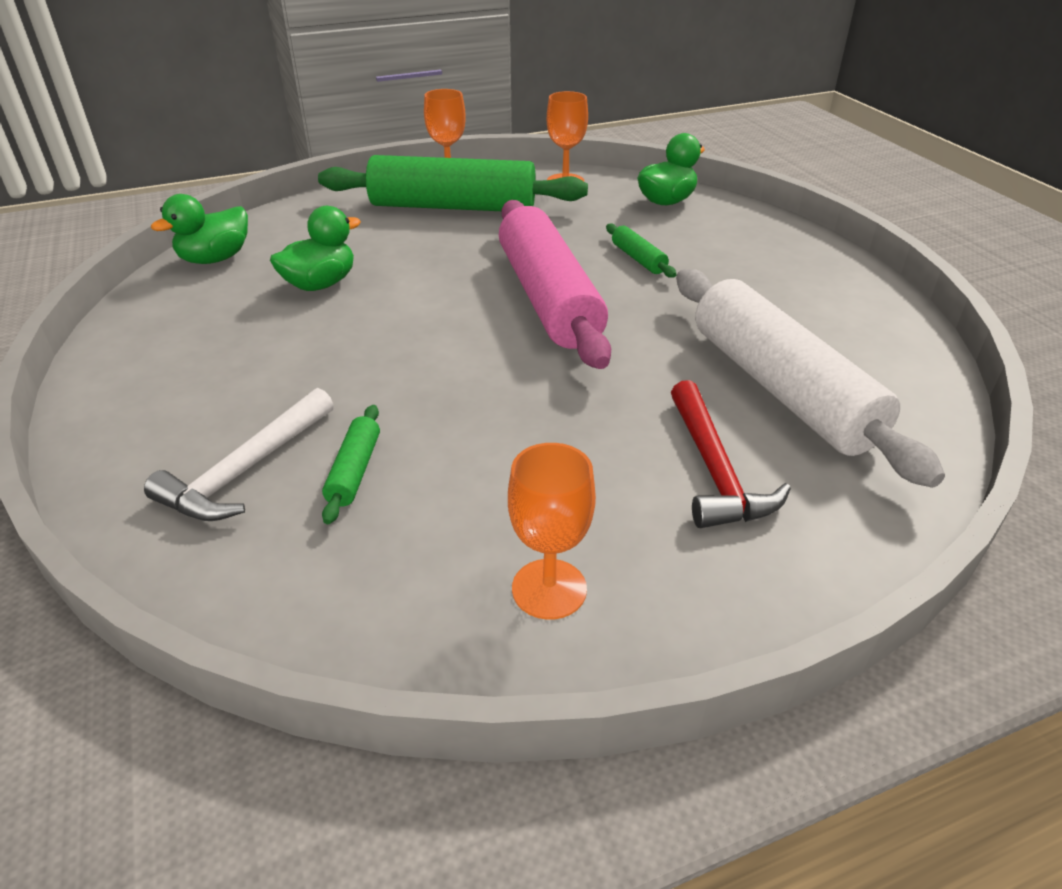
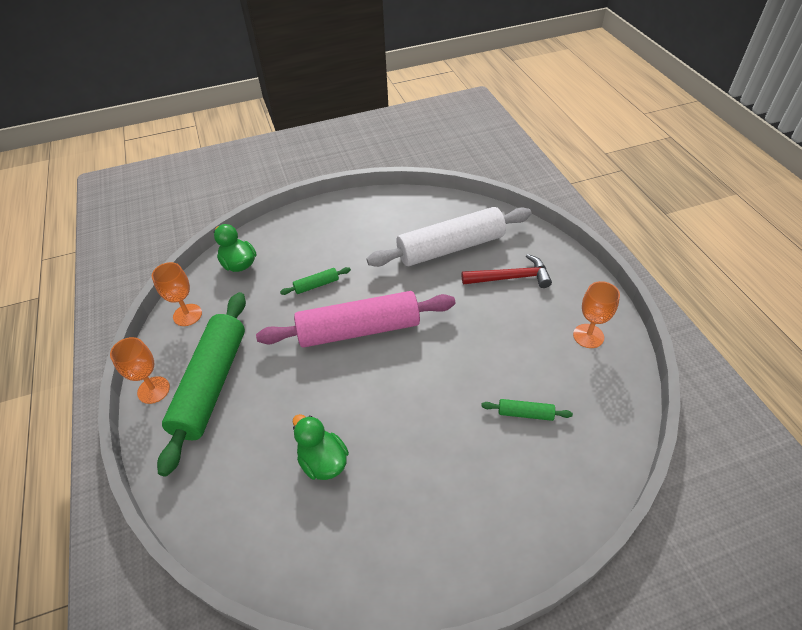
camera: 85 degrees left, 10 degrees up
(215, 259) = (266, 552): green duck -> none
(246, 470) = (529, 466): white hammer -> none

